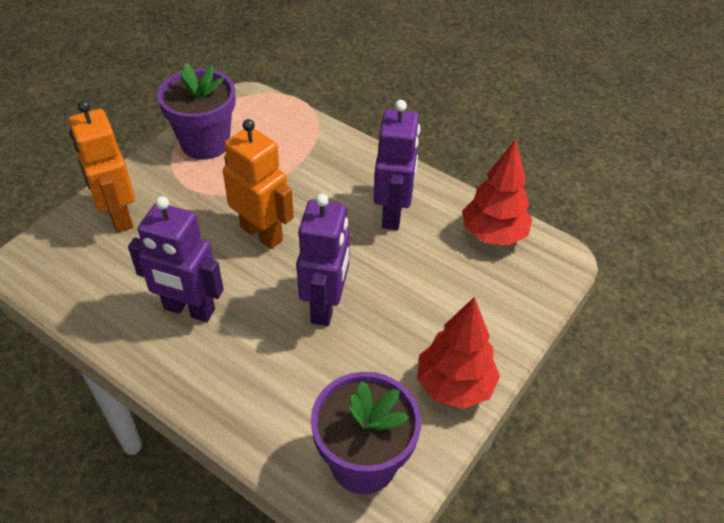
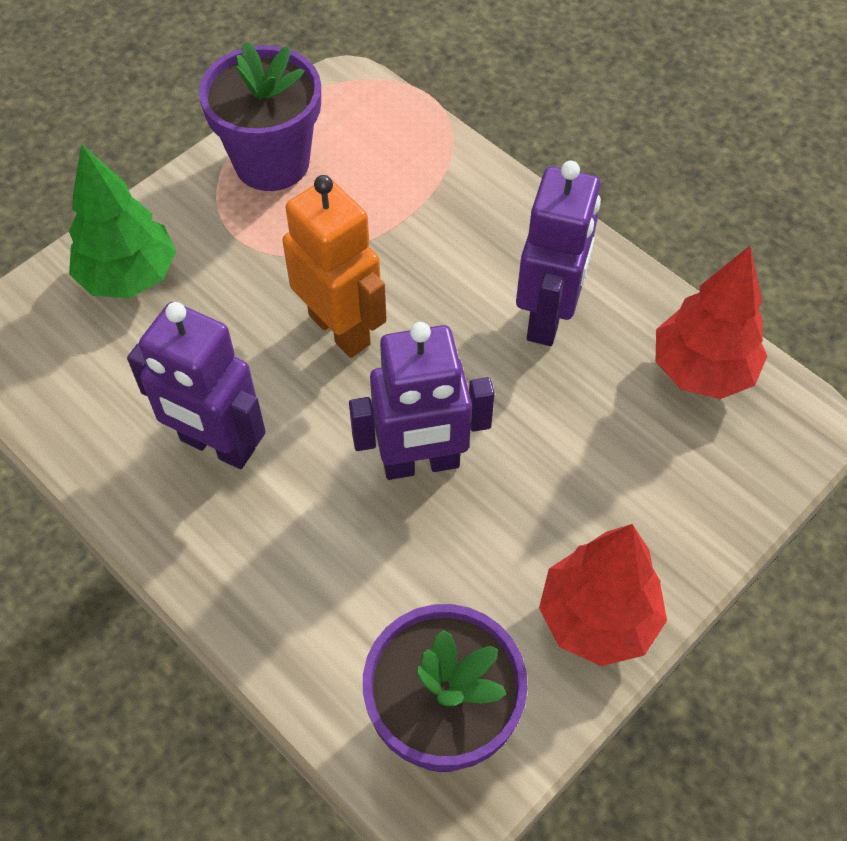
camera: 10 degrees right, 10 degrees up
(119, 216) = (129, 277): orange robot -> green tree
(325, 306) = (421, 463): purple robot -> purple robot turned 60 degrees clockwise

